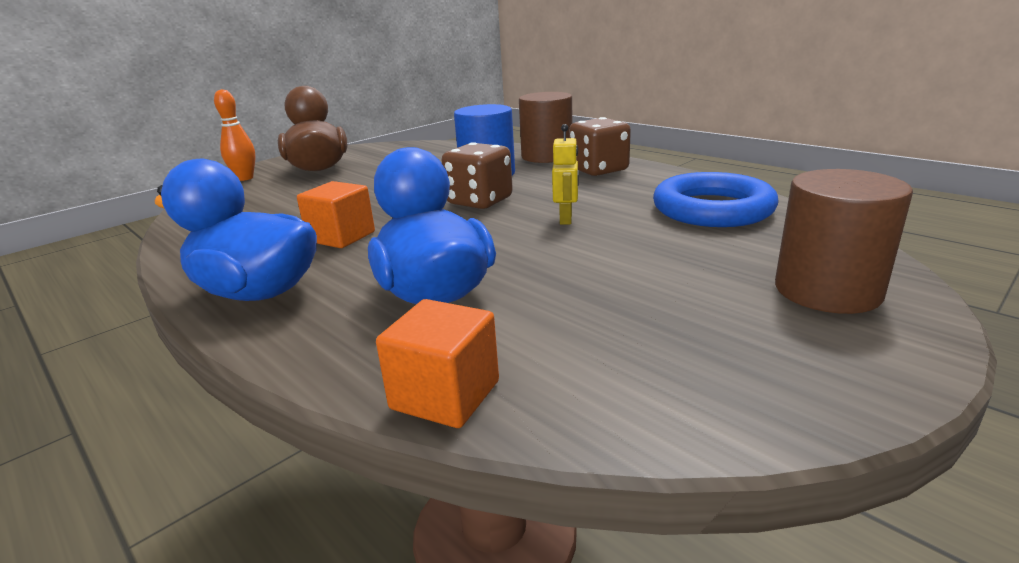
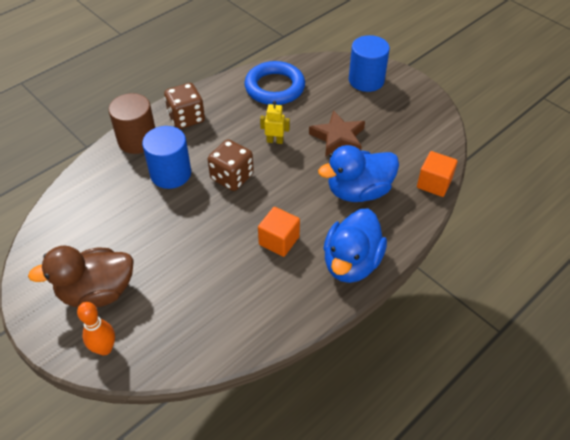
camera: 90 degrees left, 25 degrees up
(593, 267) = (338, 137): none -> brown star
(827, 290) = (366, 80): brown cylinder -> blue cylinder

